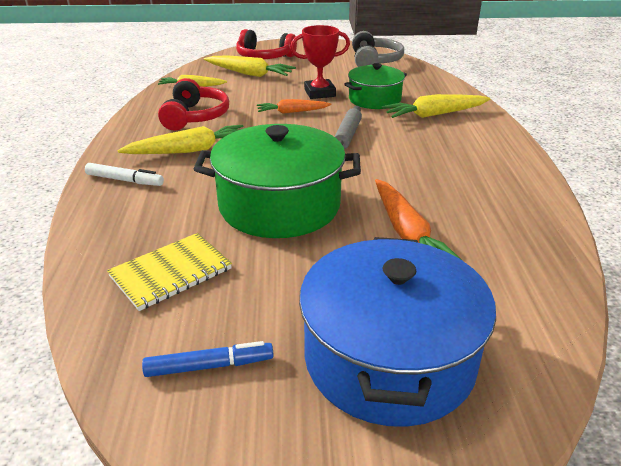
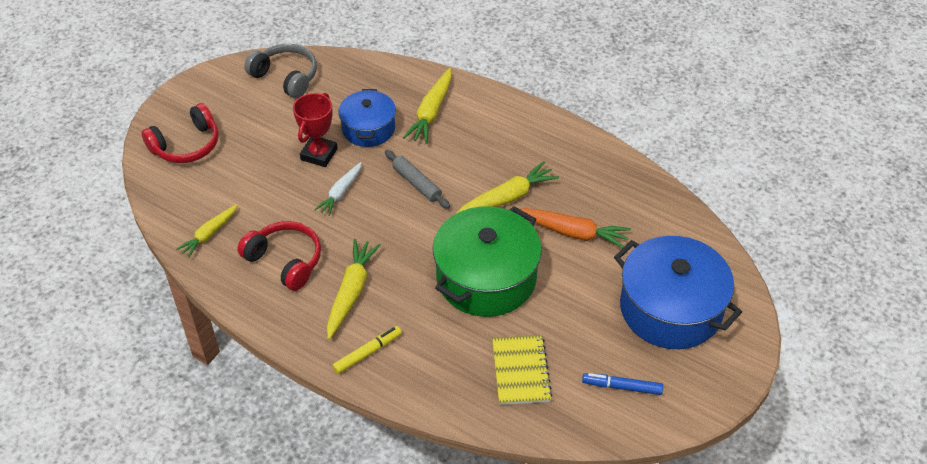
camera: 55 degrees left, 15 degrees up
(125, 180) = (367, 353): white marker -> yellow marker
(209, 366) = (622, 387): blue marker -> blue marker turned 105 degrees counterclockwise
(249, 74) = (221, 178): yellow carrot -> yellow carrot (507, 198)
(292, 112) = (340, 193): orange carrot -> white carrot
(374, 99) = (368, 128): green pot -> blue pot

